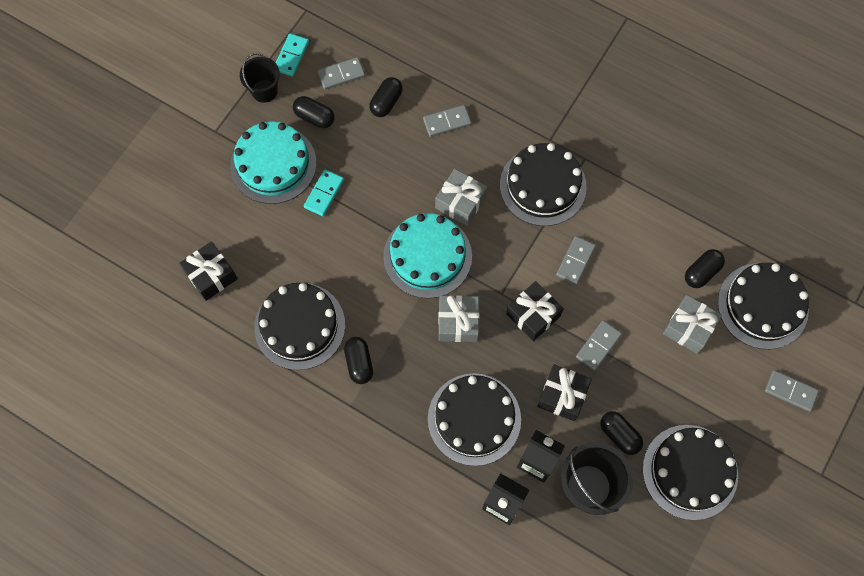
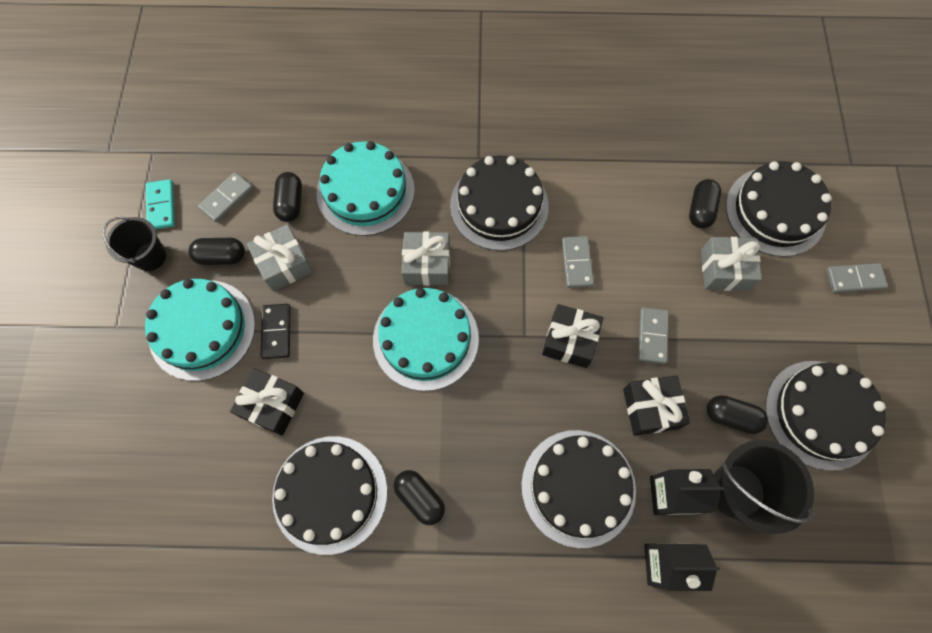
camera: 30 degrees left, 0 degrees up
(211, 275) = (195, 493): black gift -> black gift (272, 405)
(324, 193) = (276, 332): turquoise domino -> black domino
(447, 122) = (365, 191): grey domino -> turquoise cake
(458, 322) = (499, 392): grey gift -> grey gift (284, 264)

